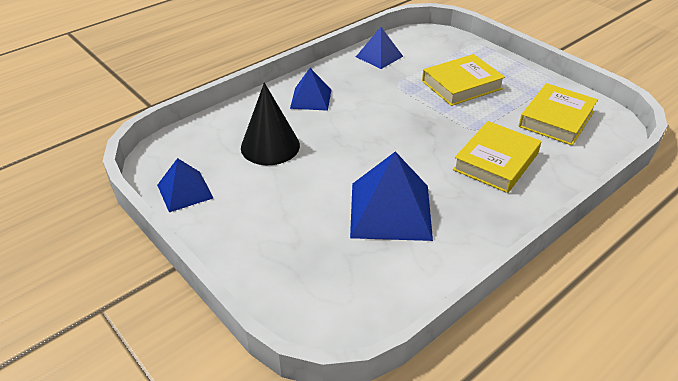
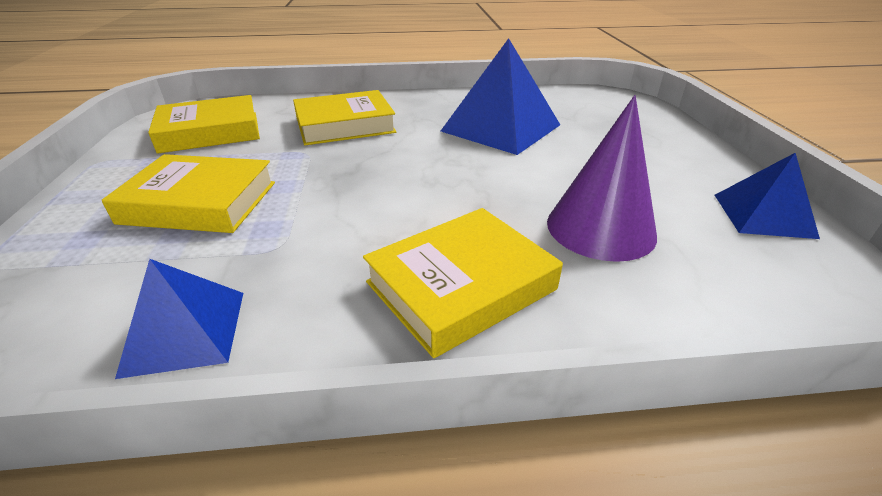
camera: 145 degrees left, 5 degrees down
(270, 146) = (600, 228): black cone -> purple cone
(311, 98) = (461, 285): blue pyramid -> yellow book

